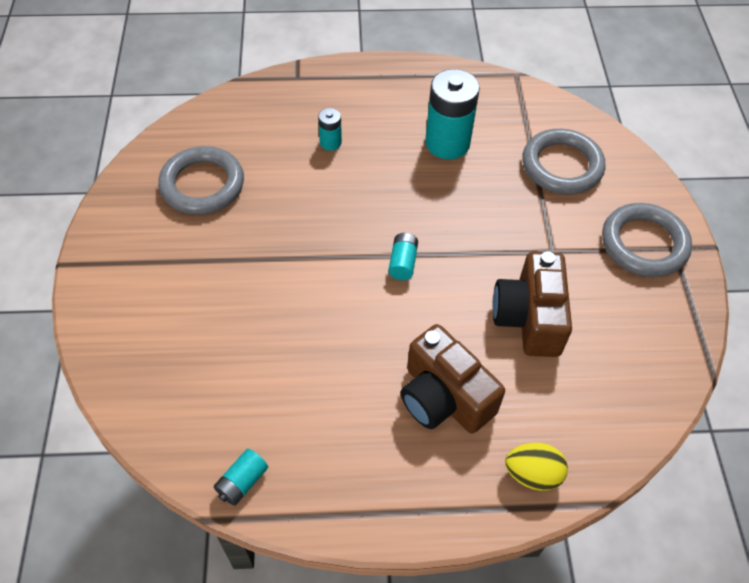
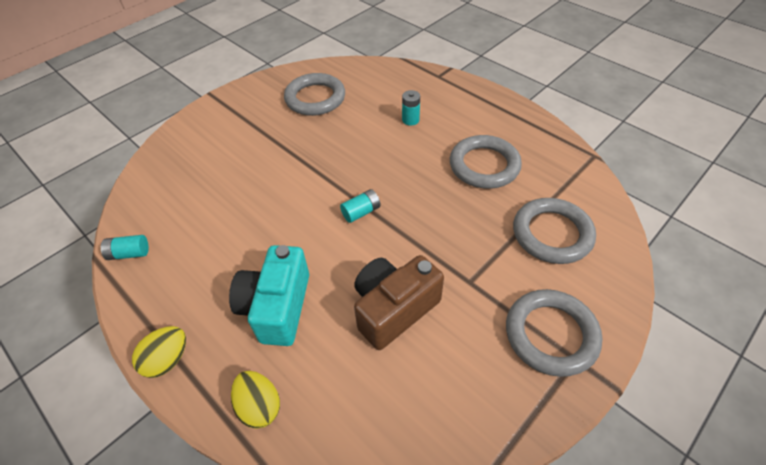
camera: 50 degrees right, 5 degrees down
(417, 519) = (167, 360): none -> yellow egg
(444, 397) = (277, 307): brown camera -> turquoise camera
(447, 143) = (484, 165): turquoise battery -> grey ring

